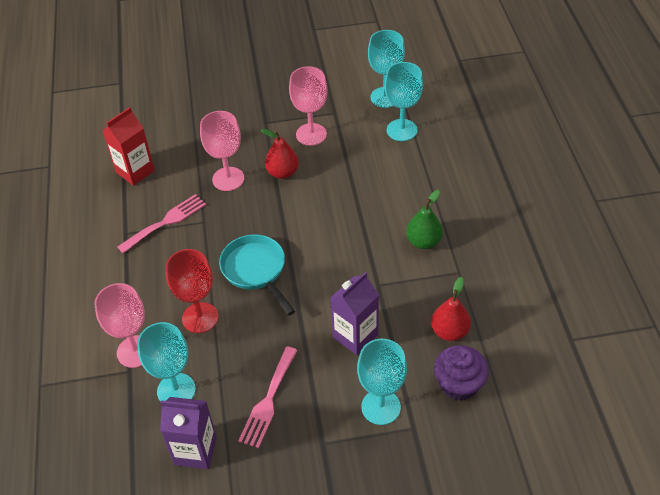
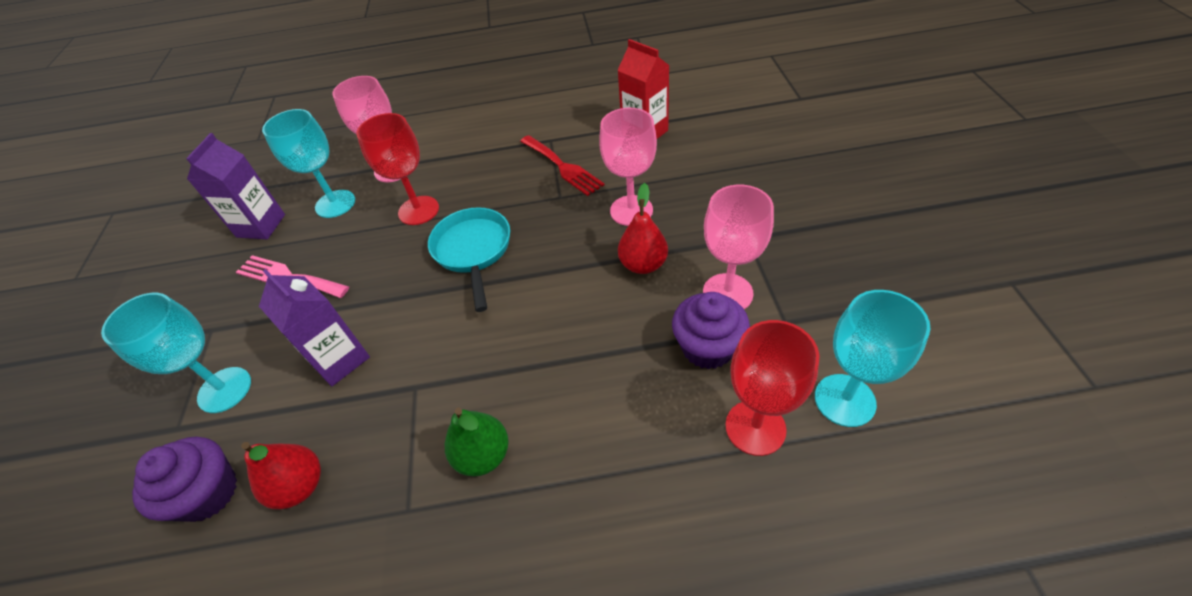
camera: 95 degrees right, 0 degrees up
(166, 222) = (563, 167): pink fork -> red fork
(256, 270) = (473, 251): turquoise pan -> turquoise pan turned 75 degrees counterclockwise
(351, 145) = (707, 347): none -> purple cupcake
(401, 130) = (755, 427): turquoise goblet -> red goblet

